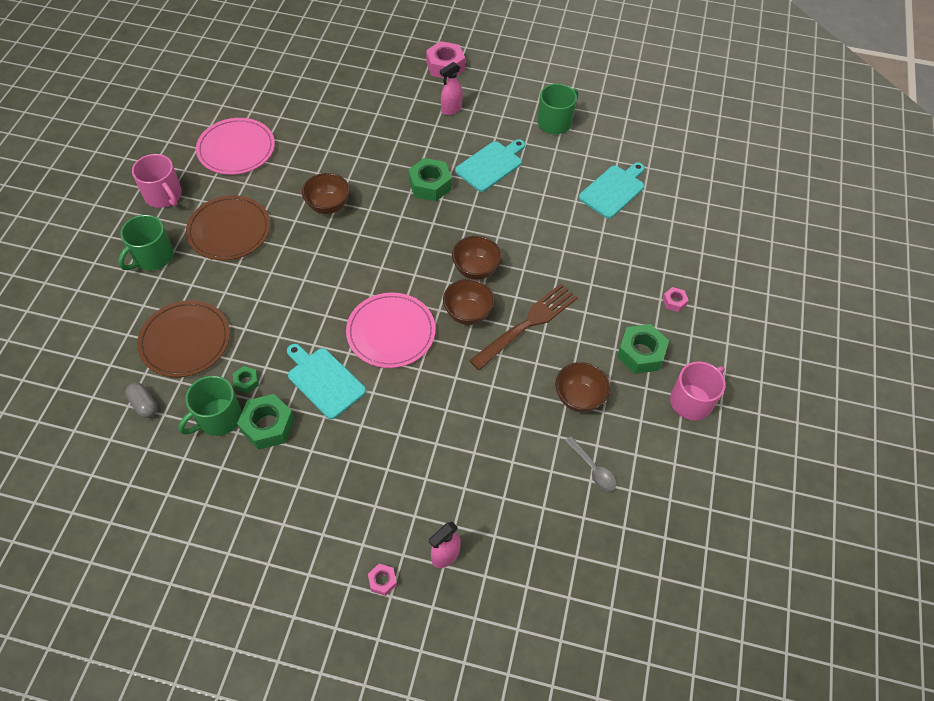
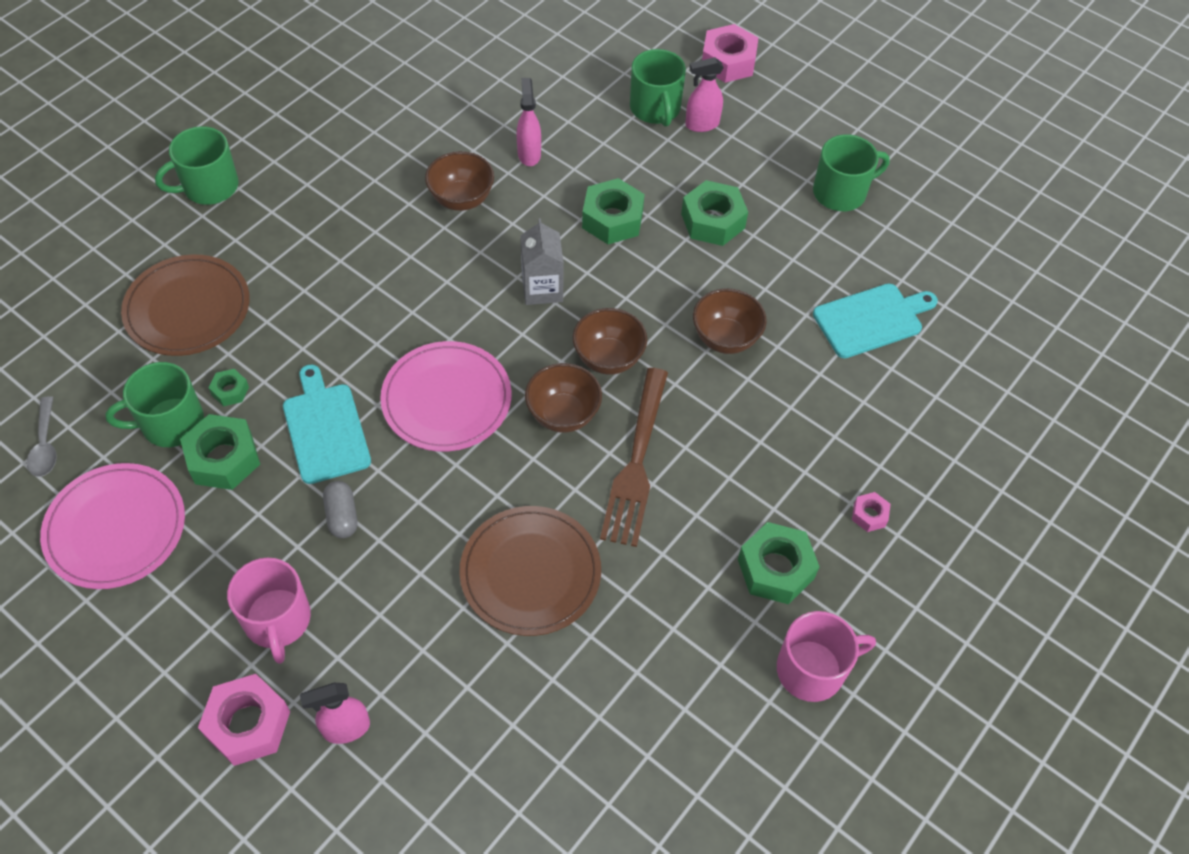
camera: 25 degrees right, 0 degrees up
(144, 405) = (95, 370): grey capsule -> grey capsule (342, 516)
(164, 195) = (266, 113): pink mug -> pink mug (277, 620)
(229, 230) = (320, 186): brown plate -> brown plate (530, 573)
(236, 149) = (388, 83): pink plate -> pink plate (115, 528)
(355, 163) = (529, 154): none -> pink spray bottle
(382, 581) = (248, 724): pink nut -> pink nut, size x1.97
(411, 242) = (542, 288): none -> grey carton
(417, 109) = (655, 108): none -> green mug
(490, 165) = (713, 221): turquoise cutting board -> green nut
(527, 324) = (636, 462): brown fork -> brown fork turned 120 degrees clockwise
(579, 398) = (649, 594): brown bowl -> brown bowl (725, 338)
(593, 469) = (611, 702): grey spoon -> grey spoon (45, 445)

